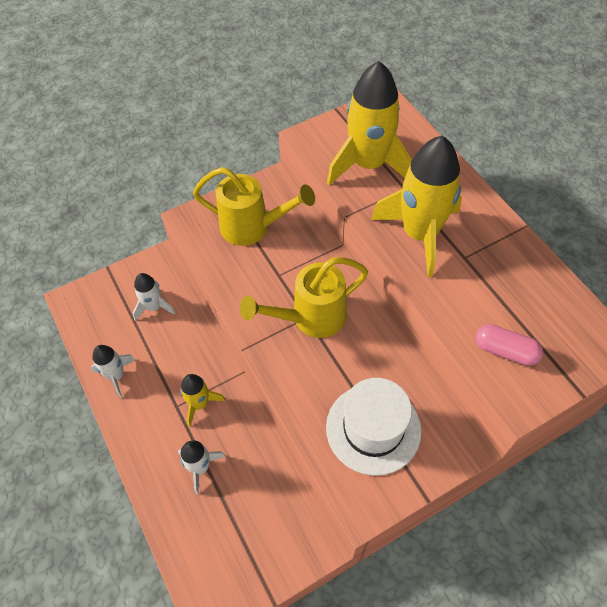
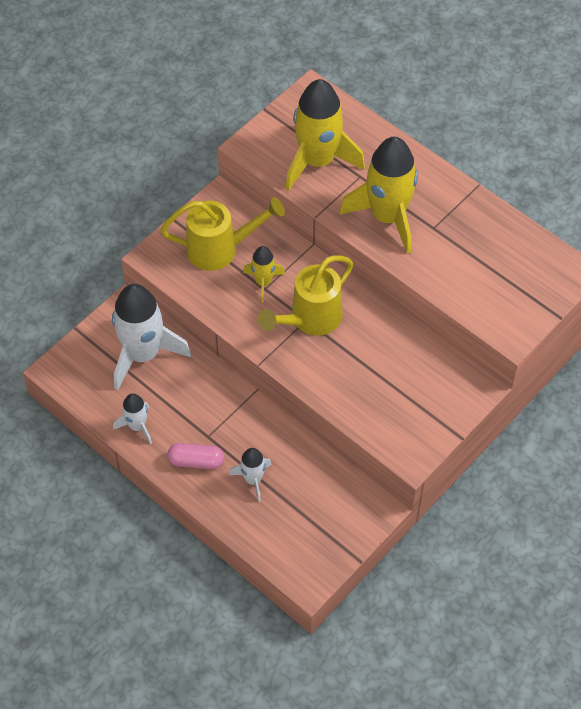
camera: 20 degrees left, 0 degrees up
(154, 307) = (143, 354): white rocket -> white rocket, size x2.00
(200, 404) = (228, 428): yellow rocket -> yellow rocket (263, 282)
(373, 428) = (398, 396): white hat -> none
(505, 350) = (489, 299): pink capsule -> pink capsule (196, 461)

